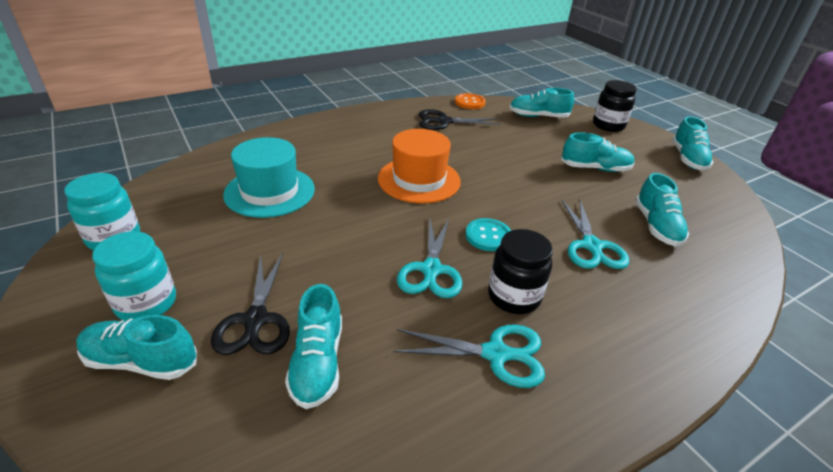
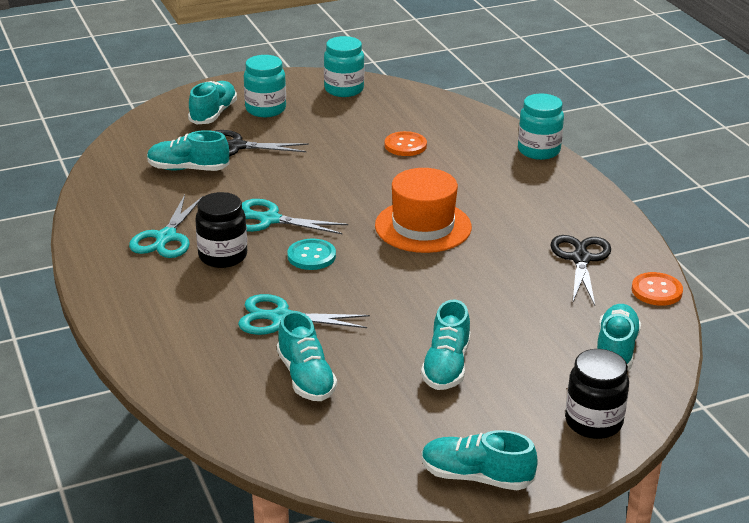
camera: 100 degrees right, 5 degrees down
(270, 191) = (405, 145): turquoise hat -> orange button
(287, 130) = (538, 151): none -> turquoise jar
(656, 226) = (306, 377): turquoise shoe -> turquoise shoe turned 120 degrees counterclockwise

